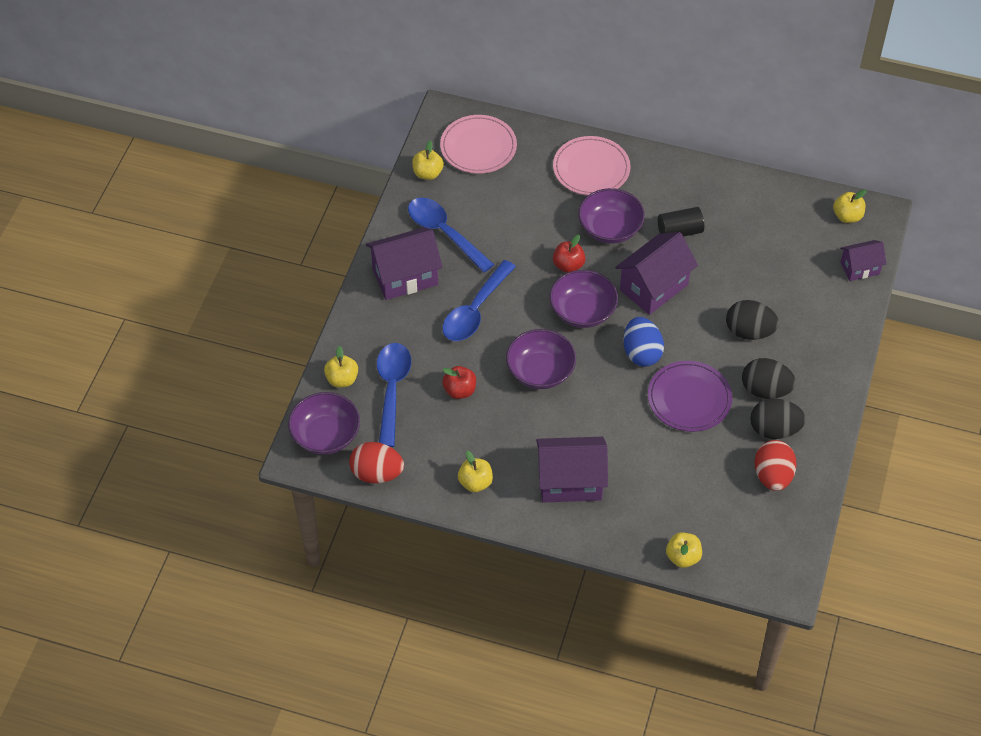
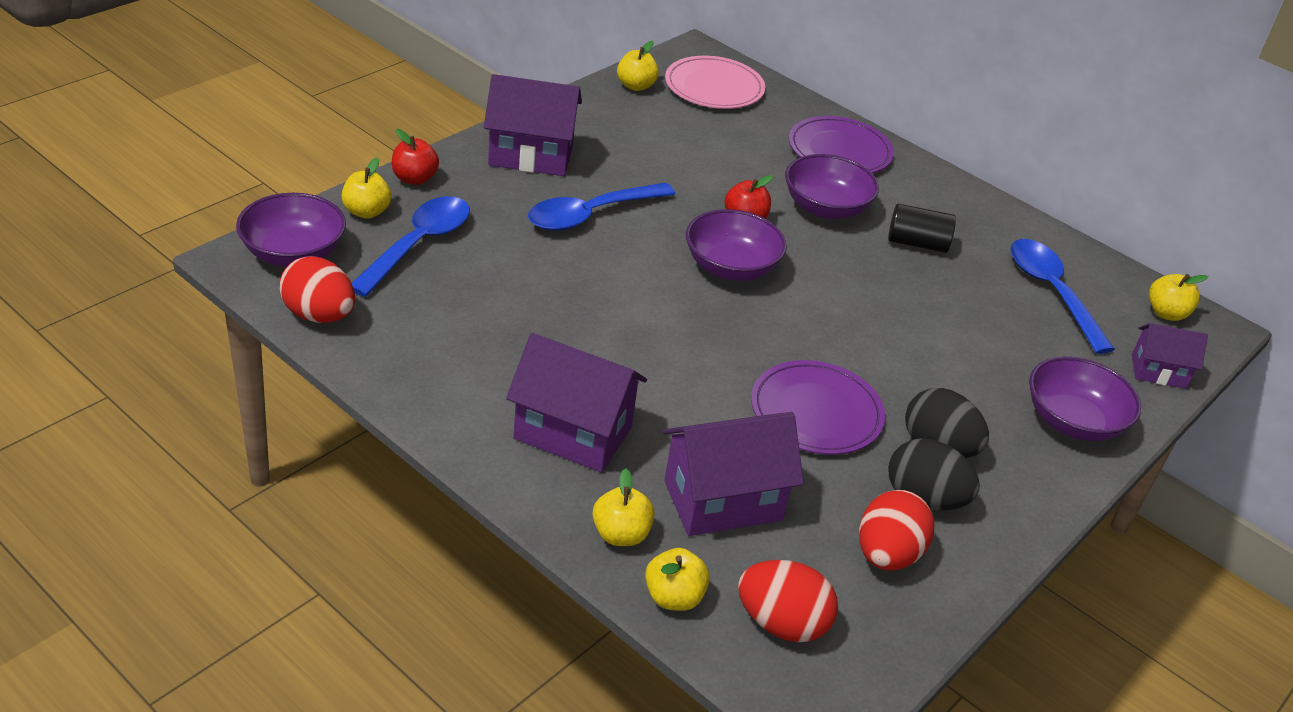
camera: 20 degrees right, 15 degrees down
(444, 233) = (612, 137): blue spoon -> blue spoon (1051, 292)
(459, 390) = (504, 279): red apple -> red apple (414, 179)
(475, 482) = (440, 378): yellow apple -> yellow apple (621, 534)
(540, 371) = (627, 302): purple bowl -> purple bowl (1072, 421)
(591, 168) = (839, 150): pink plate -> purple plate
(641, 353) = (781, 338): blue egg -> none
(654, 287) = (845, 281): purple house -> purple house (723, 501)
(742, 545) = (781, 623): none -> red egg
(749, 331) = (952, 375): black egg -> none

